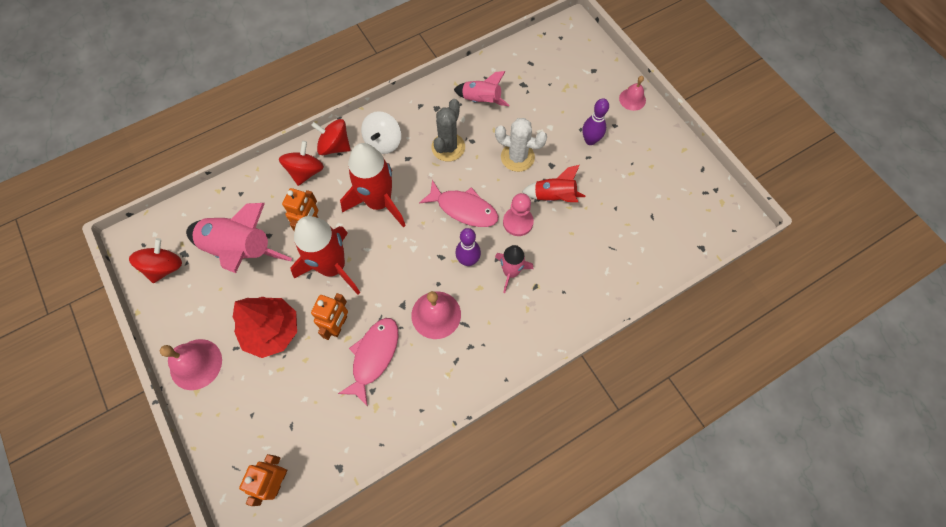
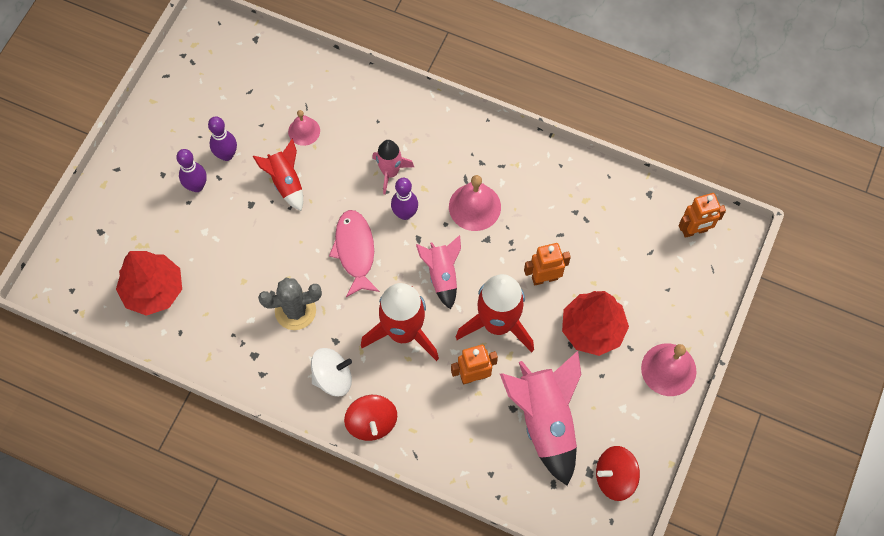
camera: 125 degrees left, 0 degrees up
(306, 172) = (421, 428): red spinning top -> none
(374, 356) = (548, 230): pink fish -> none
(481, 100) = (214, 317): pink rocket -> pink rocket (442, 275)
(517, 157) = (262, 239): white cactus -> none
(518, 222) = (335, 196): pink pawn -> none
(527, 78) = (153, 290): none -> red tree
(604, 172) = (227, 155): none -> purple bowling pin
(632, 99) = (117, 175): pink bell -> pink bell (304, 131)

